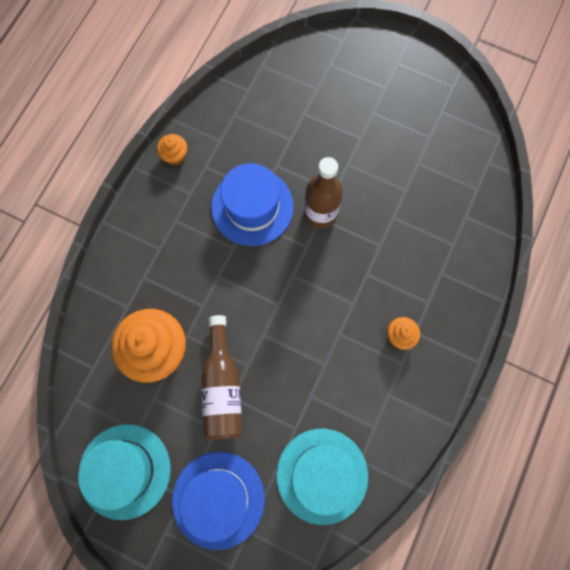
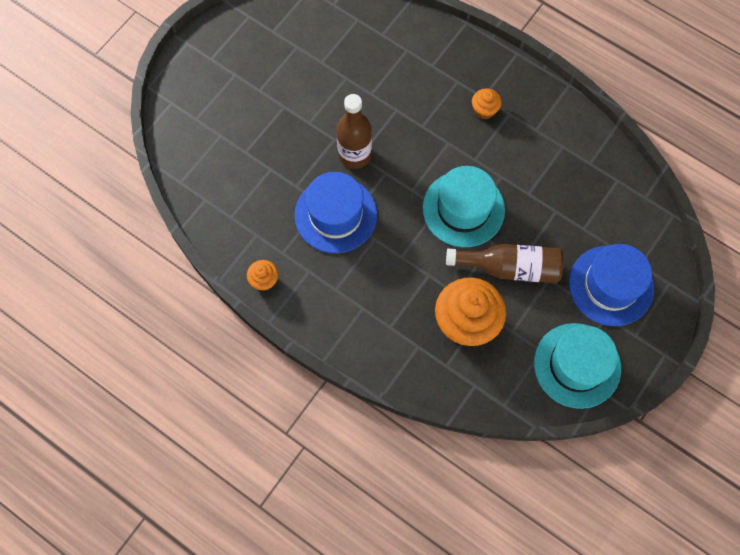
camera: 80 degrees left, 5 degrees down
(322, 475) = (599, 196): turquoise hat -> turquoise hat (463, 209)

